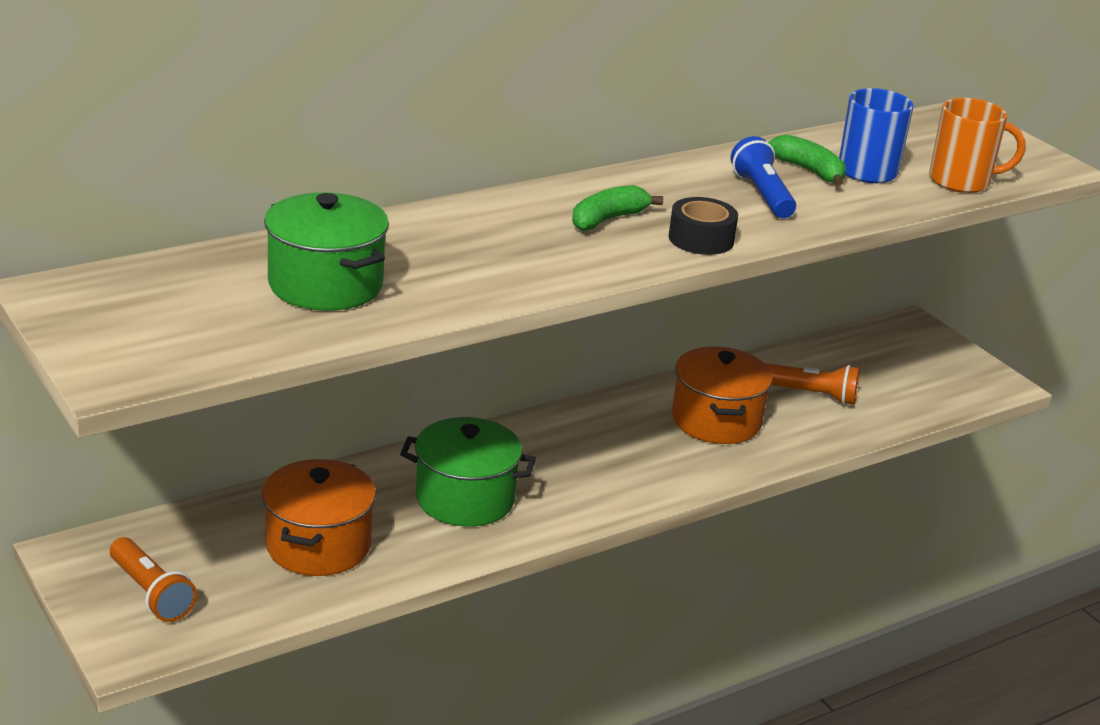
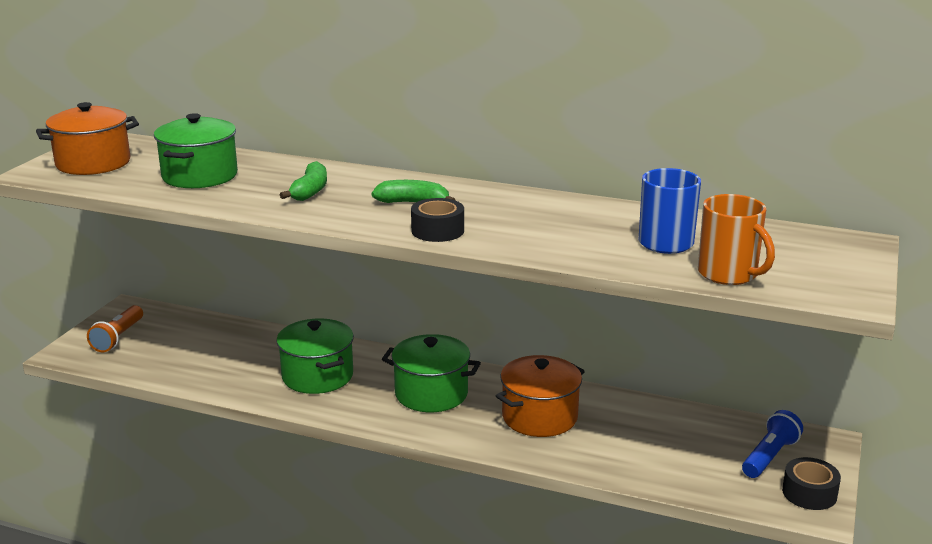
camera: 55 degrees right, 5 degrees down
(318, 545) = (214, 357): orange pot -> orange pot (93, 163)
(597, 452) = (431, 394): none -> green pot
(762, 195) = (547, 227): blue flashlight -> blue flashlight (769, 456)
(809, 171) = (621, 228): green banana -> green banana (310, 191)
(812, 395) = (639, 438): orange flashlight -> none
(973, 372) = (809, 493): none -> black tape

